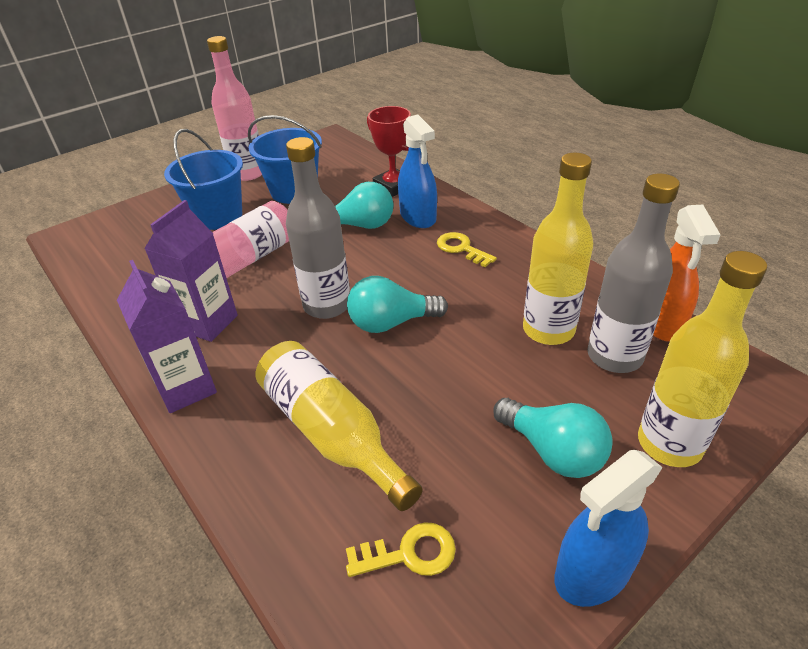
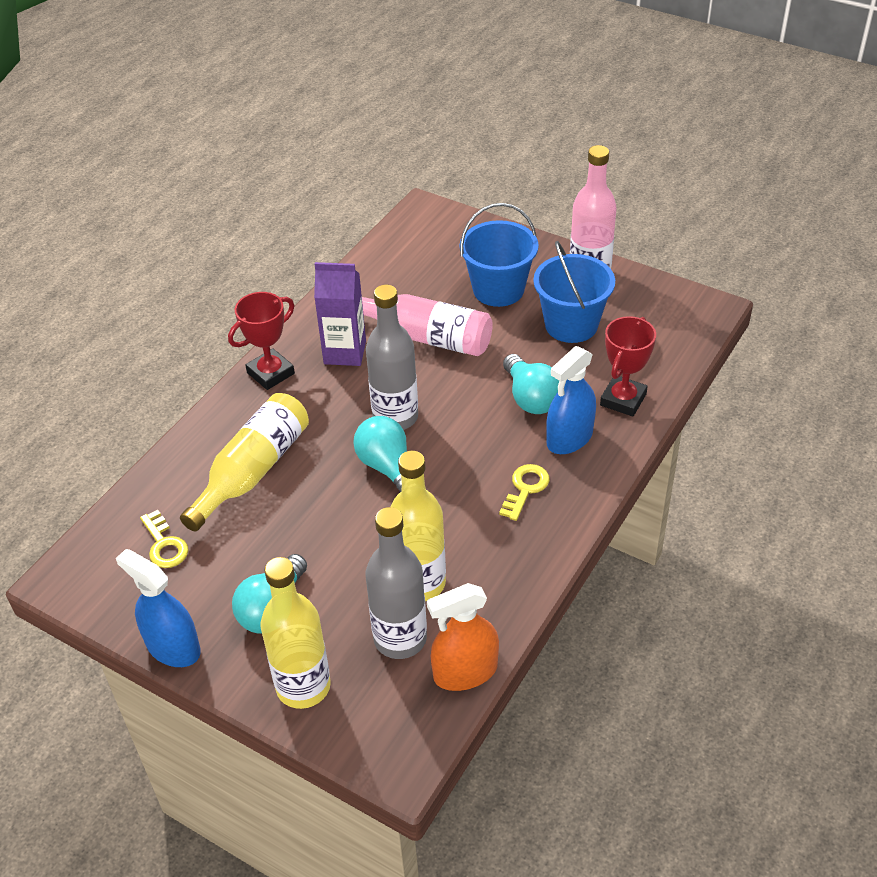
camera: 70 degrees right, 5 degrees up
(186, 388) = (270, 373): purple carton -> red trophy

